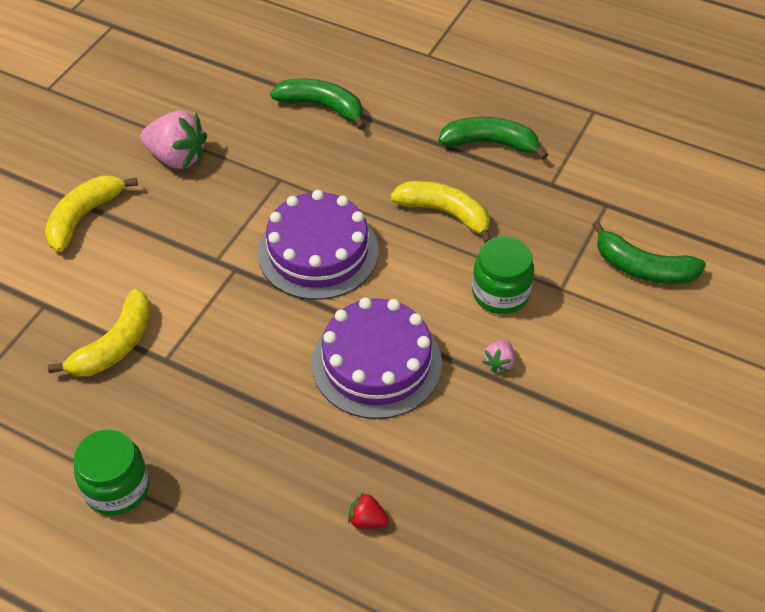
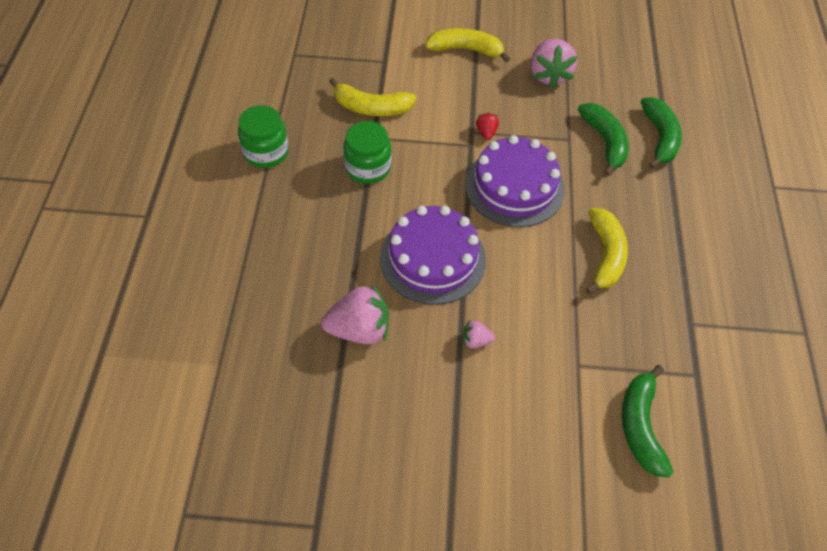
camera: 65 degrees right, 5 degrees up
(367, 520) = (296, 298): red strawberry -> red strawberry (486, 132)
(438, 467) = (359, 329): none -> pink strawberry
(490, 143) = (704, 263): green banana -> green banana (605, 142)
(500, 293) = (546, 320): green jar -> green jar (368, 167)

